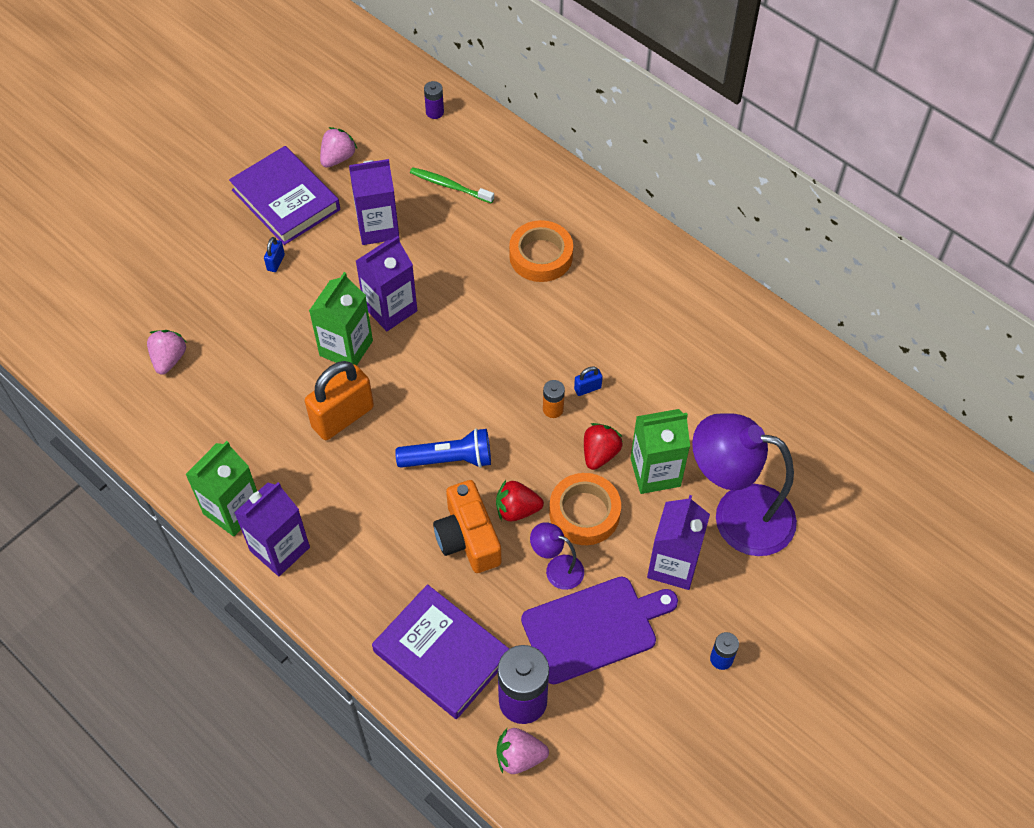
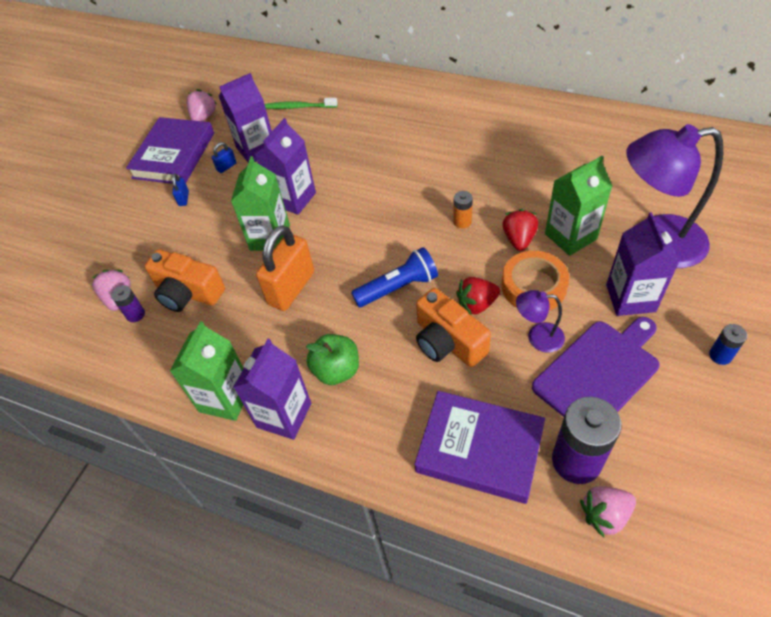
camera: 15 degrees left, 5 degrees down
(239, 381) = (188, 293): none -> orange camera
(286, 200) = (174, 155): purple book -> purple book turned 75 degrees clockwise
(348, 524) = (336, 370): none -> green apple
(434, 112) = (265, 68): purple battery -> purple battery (135, 314)
(541, 256) = (393, 127): orange tape -> none
(587, 388) = (480, 198): blue padlock -> blue padlock (226, 167)

